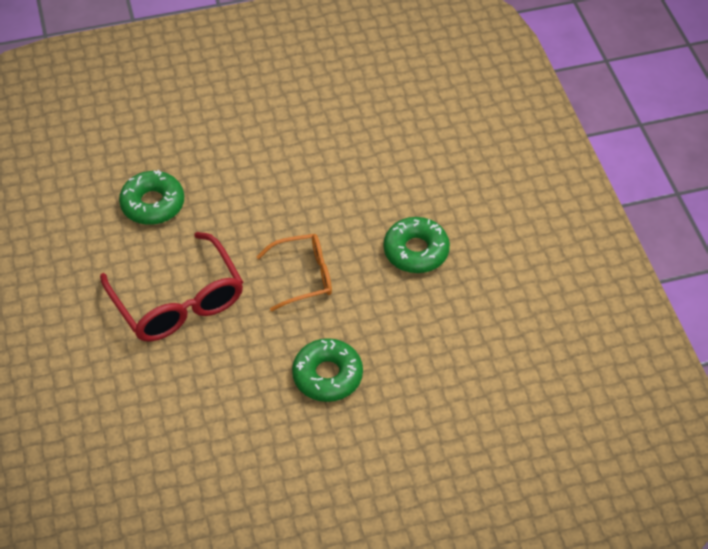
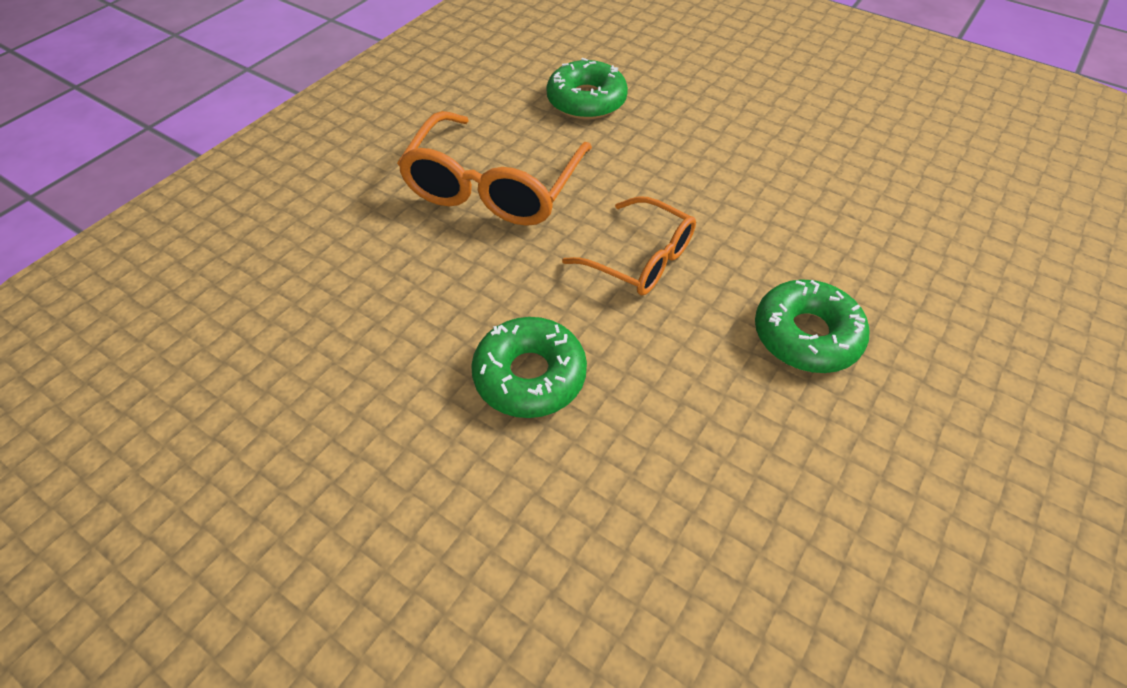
camera: 50 degrees right, 0 degrees up
(178, 302) = (493, 187): red glasses -> orange glasses

